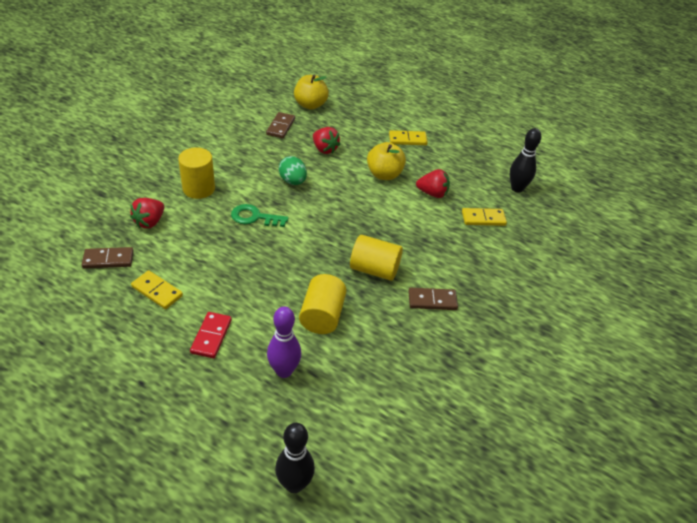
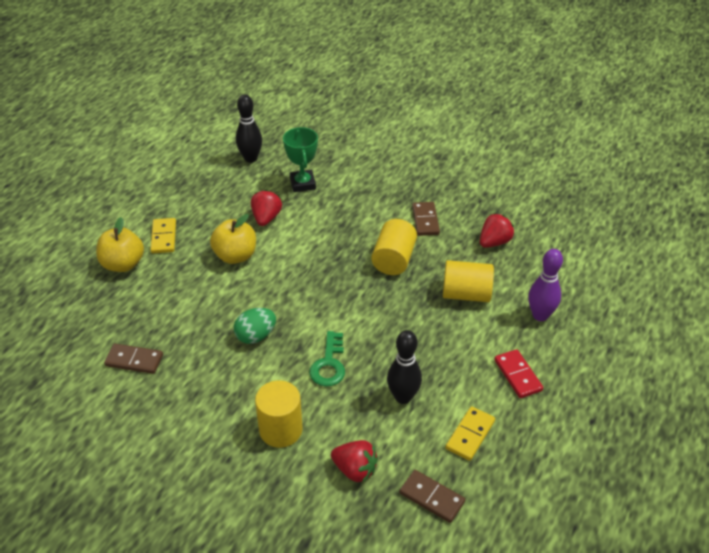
camera: 90 degrees left, 0 degrees up
(108, 260) = (432, 497): brown domino -> brown domino turned 45 degrees counterclockwise
(211, 336) = (517, 375): red domino -> red domino turned 60 degrees clockwise
(294, 484) = (646, 298): black bowling pin -> black bowling pin (403, 397)
(310, 105) = (79, 333): yellow apple -> yellow apple (123, 264)
(324, 149) = (186, 311): red strawberry -> red strawberry (494, 242)
(483, 218) = (302, 184): yellow domino -> green trophy

